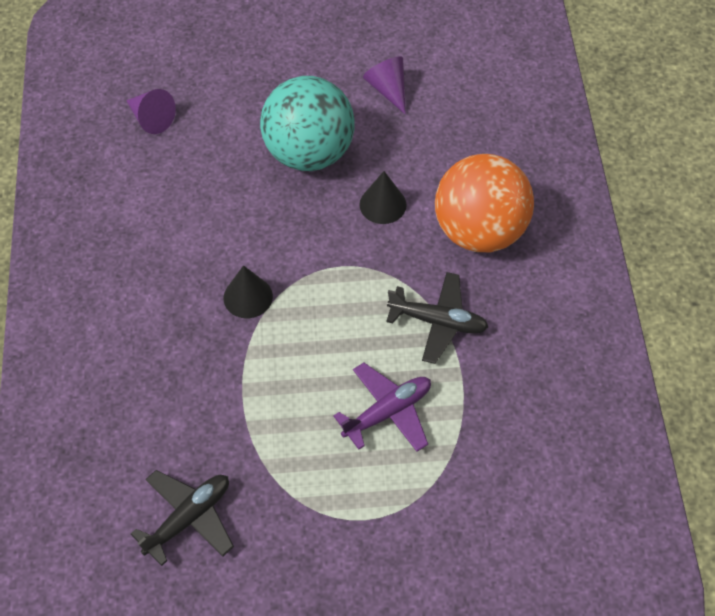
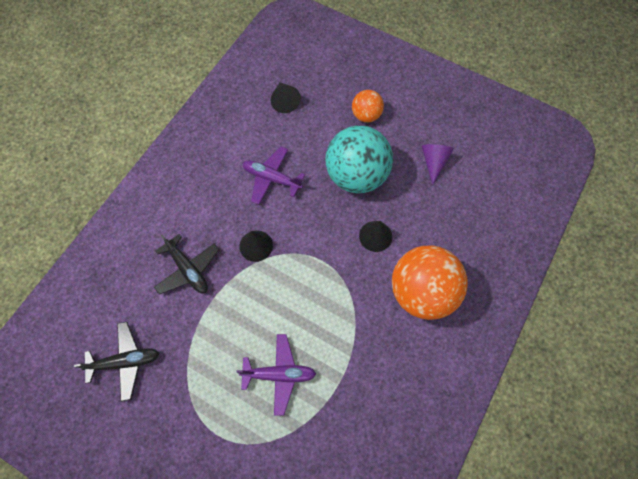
camera: 35 degrees right, 10 degrees up
(151, 119) = (284, 101): purple cone -> black cone
(207, 213) = (272, 178): none -> purple plane
(267, 81) = (366, 115): none -> orange ball
(438, 322) = (352, 335): black plane -> black plane (188, 269)

